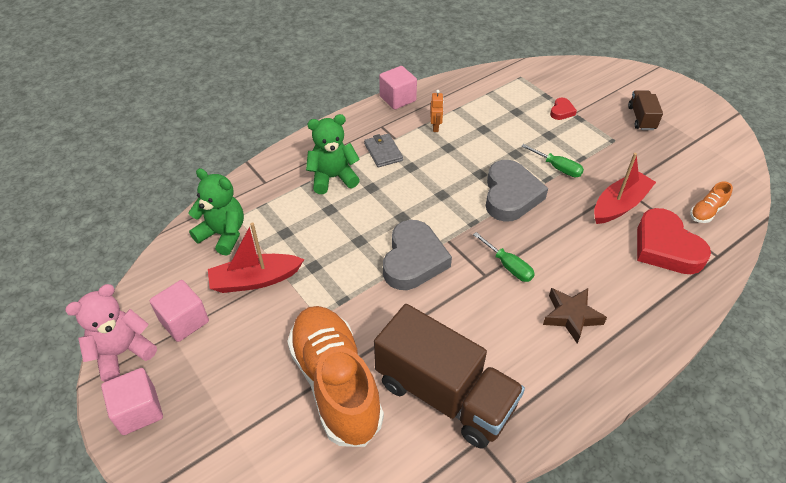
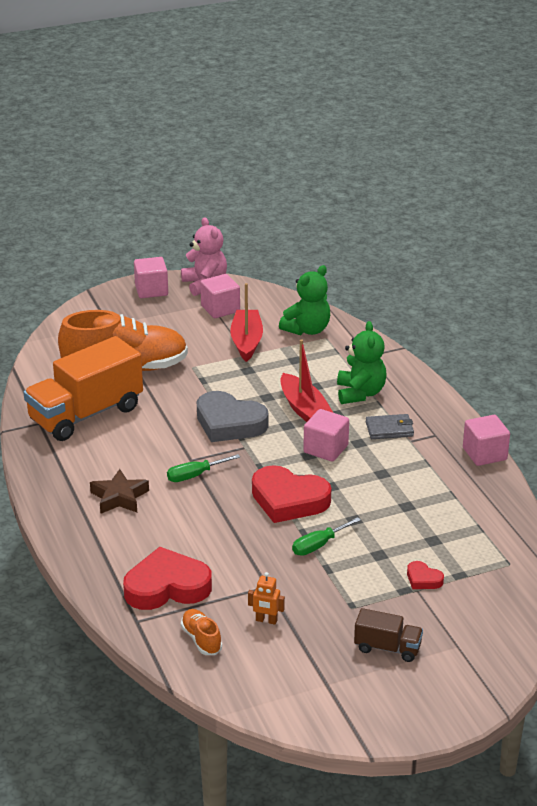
camera: 105 degrees right, 15 degrees down
(428, 185) = (325, 449): none -> pink cube
(435, 127) = (421, 472): orange robot -> orange robot (266, 620)
(444, 394) = (86, 414): brown truck -> orange truck
(510, 195) = (289, 500): grey heart -> red heart
(619, 205) = (241, 574): red boat -> red boat (304, 409)

